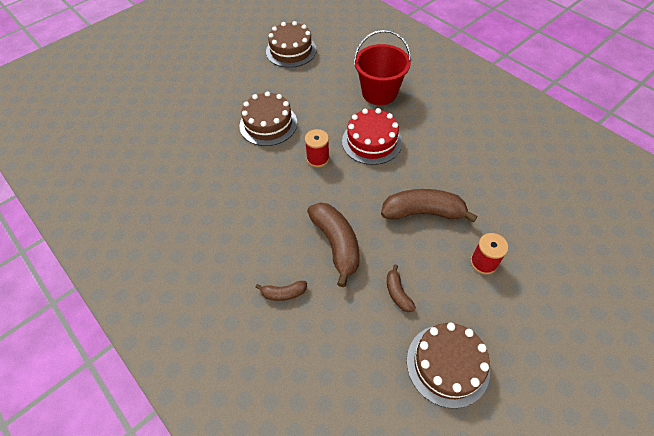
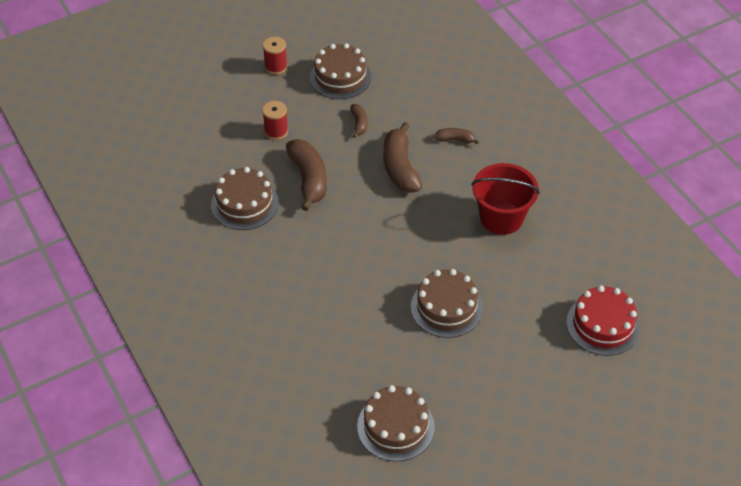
camera: 170 degrees left, 5 degrees down
(318, 159) = (397, 252): red spool -> red spool (276, 67)
(371, 141) = (330, 261): red cake -> red cake (602, 325)
(379, 93) = (296, 324): red bucket -> red bucket (501, 218)
(423, 212) = (309, 179): brown banana -> brown banana turned 120 degrees counterclockwise
(470, 176) = (244, 203): none -> brown cake

